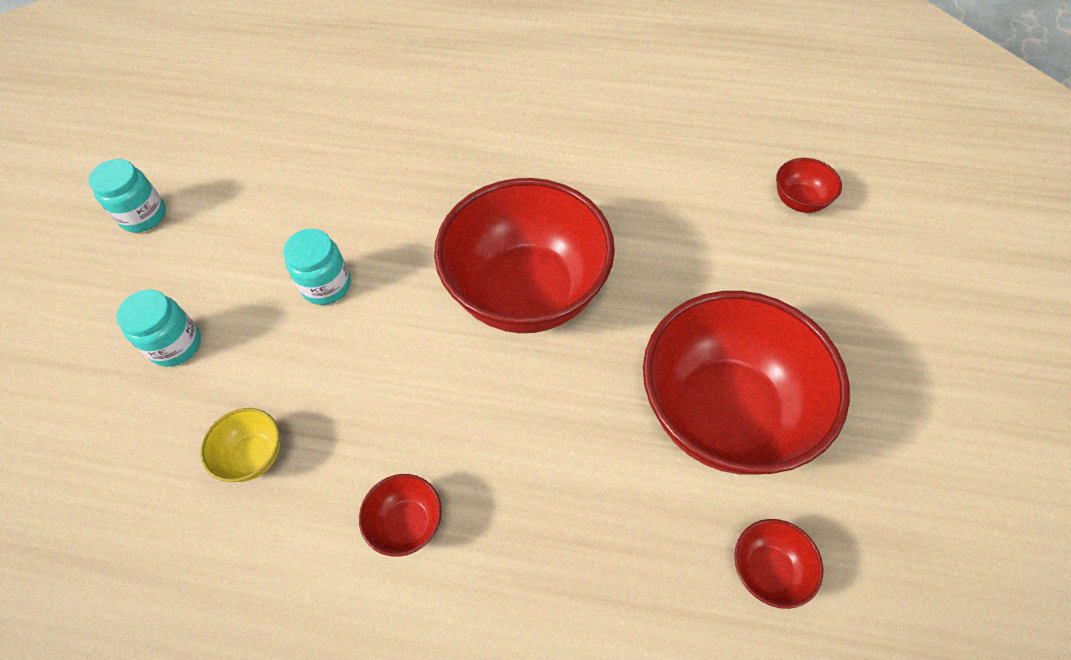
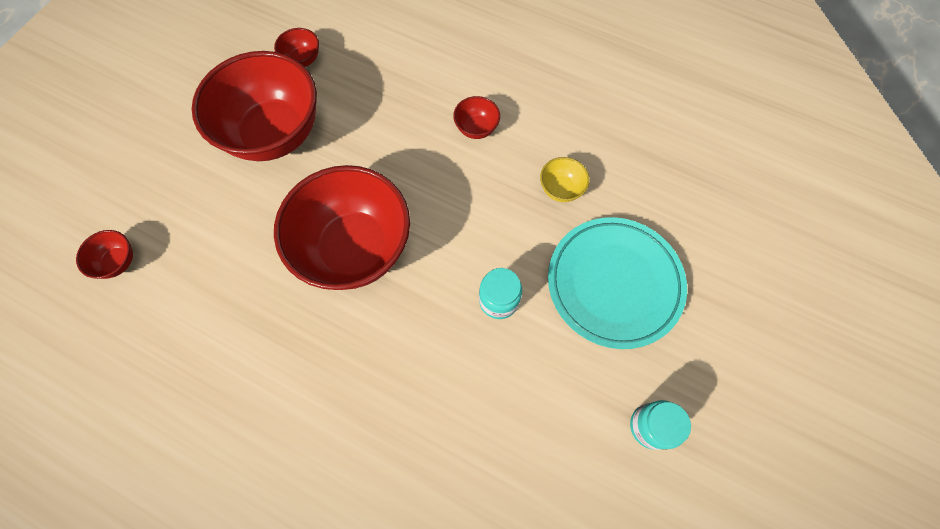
camera: 165 degrees left, 10 degrees up
(176, 345) = (614, 283): turquoise jar -> turquoise plate

